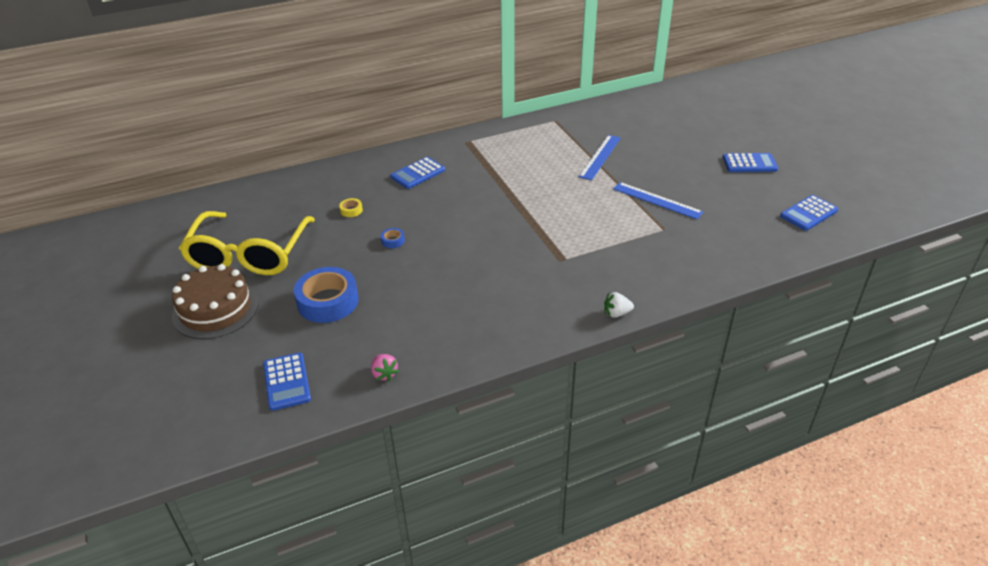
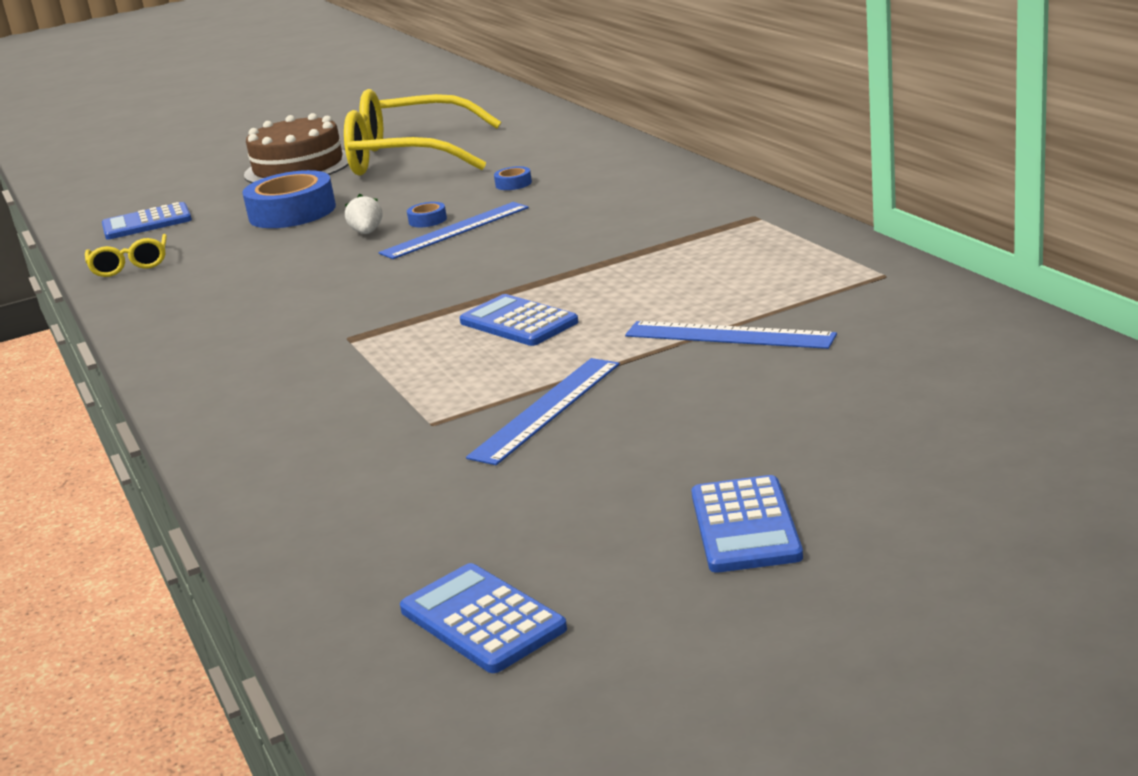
camera: 90 degrees right, 15 degrees down
(351, 210) = (513, 184): yellow tape -> blue tape
(384, 374) = (130, 265): pink strawberry -> yellow glasses
(418, 173) = (629, 202): blue calculator -> blue calculator (518, 322)
(419, 230) = (455, 230): none -> blue ruler
(616, 313) = (180, 397): white strawberry -> white strawberry (367, 232)

